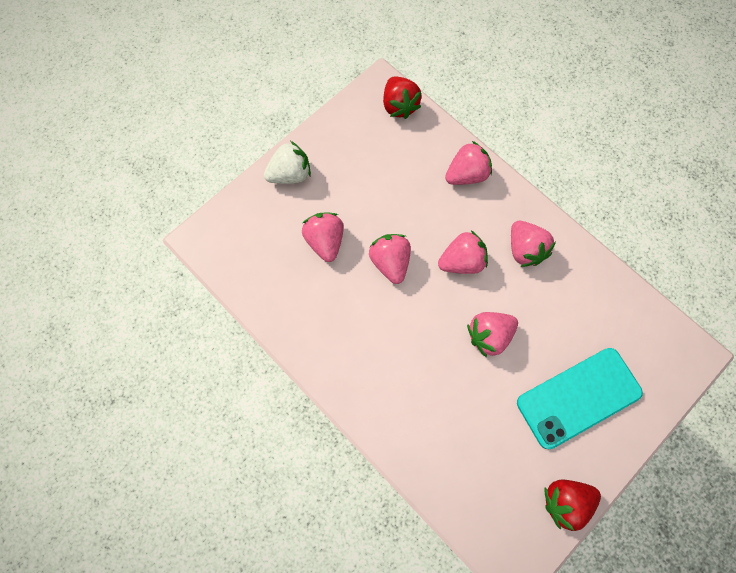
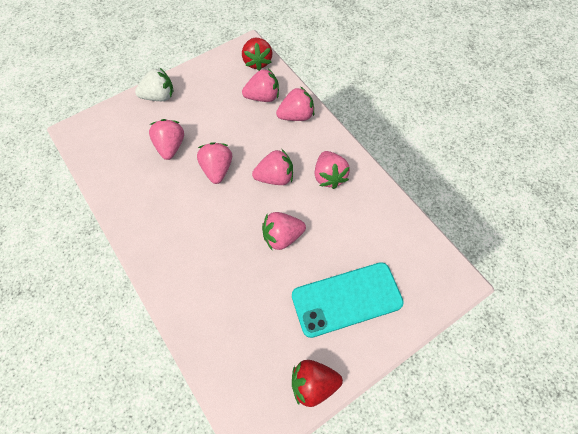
camera: 10 degrees right, 10 degrees down
(419, 155) = (263, 97): none -> pink strawberry

